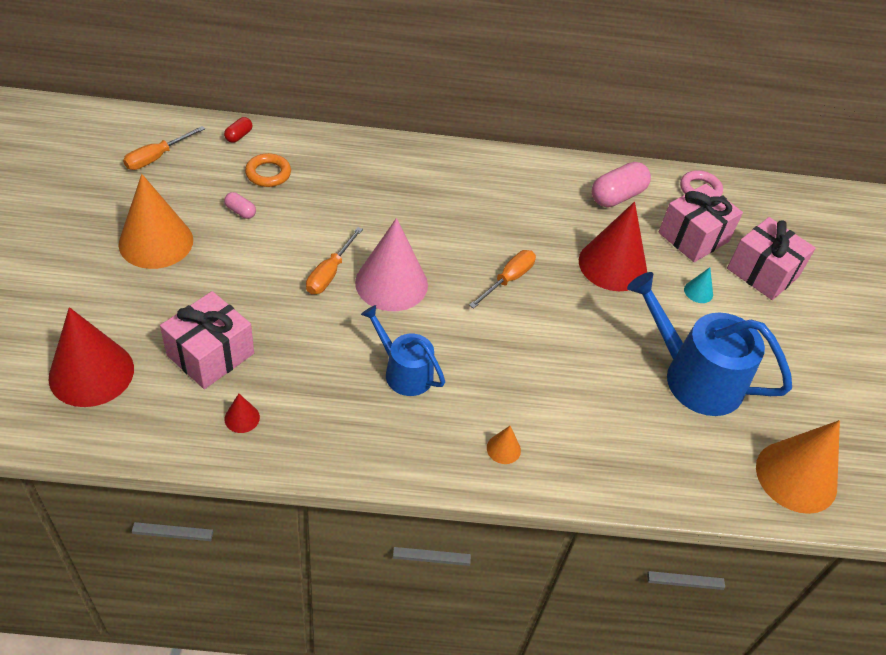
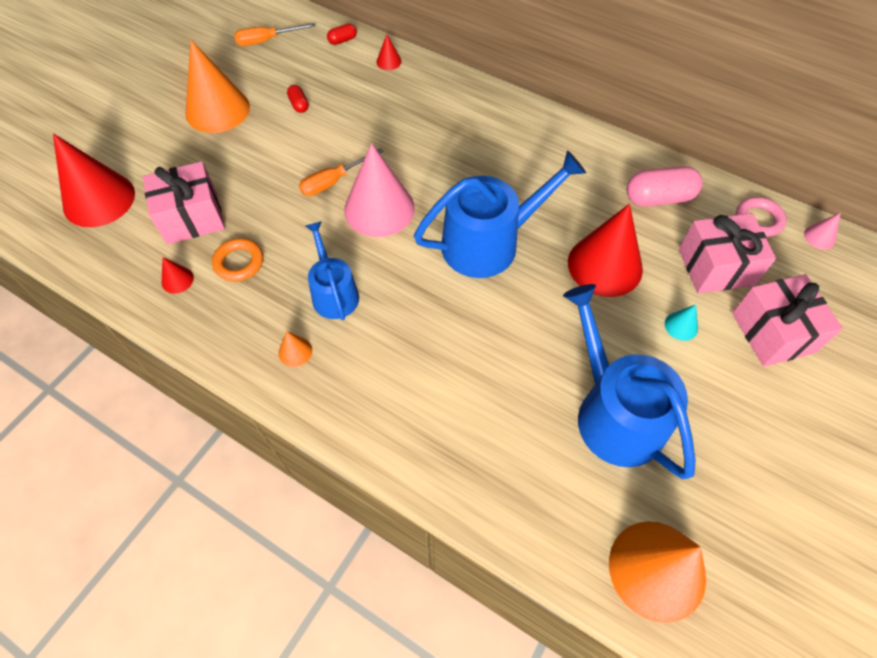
camera: 35 degrees right, 10 degrees up
(240, 211) = (299, 105): pink capsule -> red capsule
(268, 173) = (344, 79): orange ring -> orange ring (239, 262)
(301, 144) = (389, 61): none -> red cone
(503, 449) = (371, 401): orange cone -> orange cone (295, 351)
(508, 279) = (489, 243): orange screwdriver -> blue watering can
(749, 189) = (819, 237): none -> pink cone

